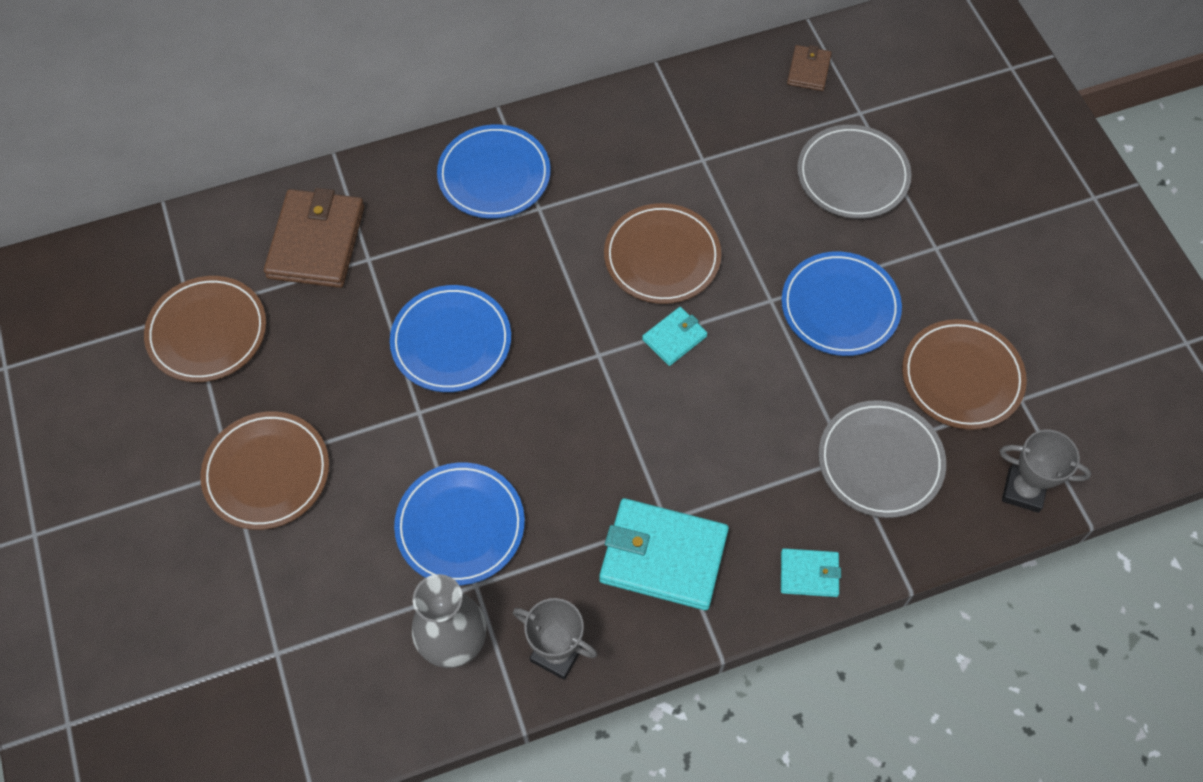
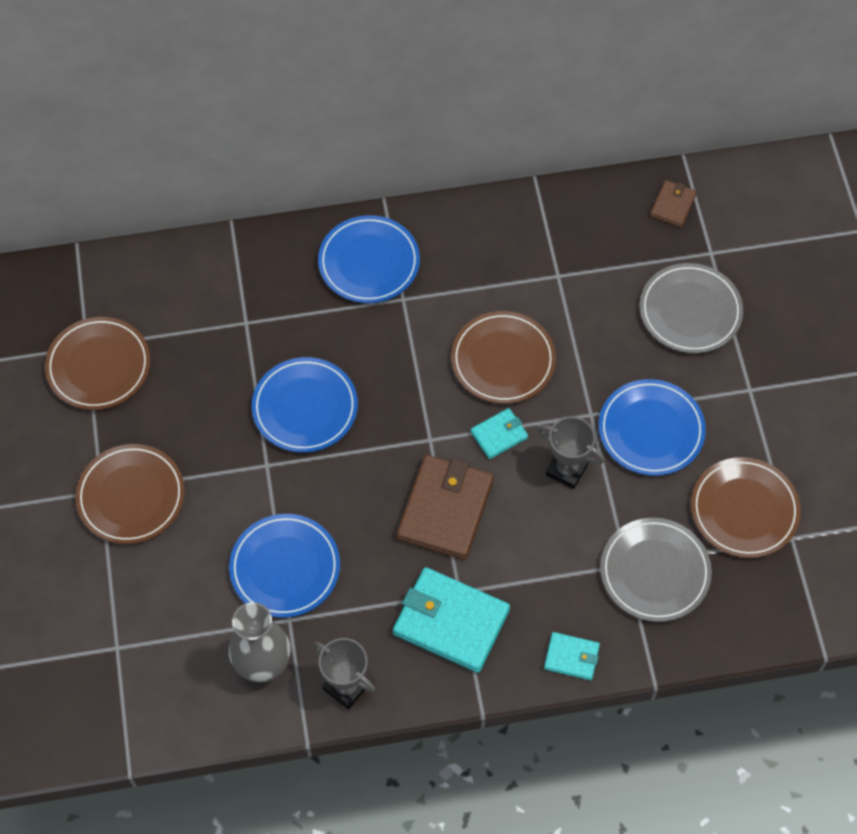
camera: 10 degrees right, 0 degrees up
(316, 242) = (203, 300): brown wallet -> brown wallet (445, 509)
(1023, 490) = (774, 617): grey trophy -> grey trophy (566, 469)

